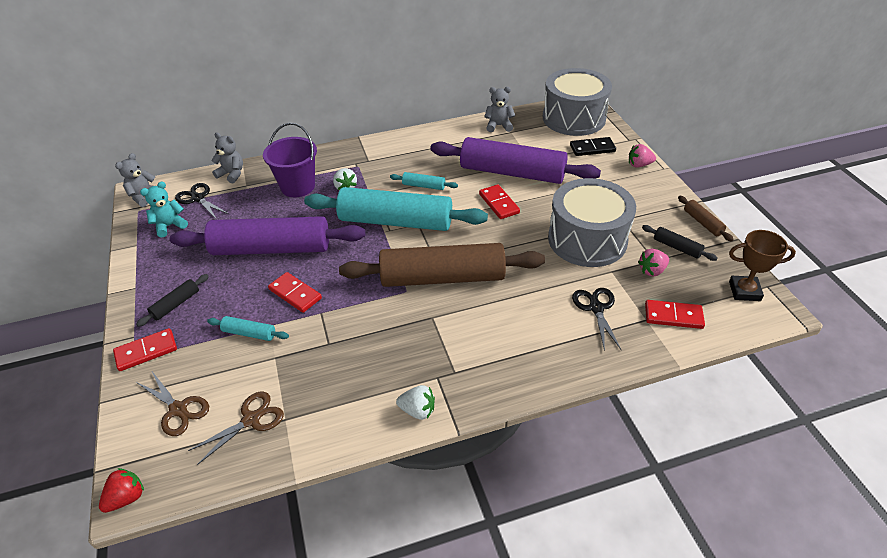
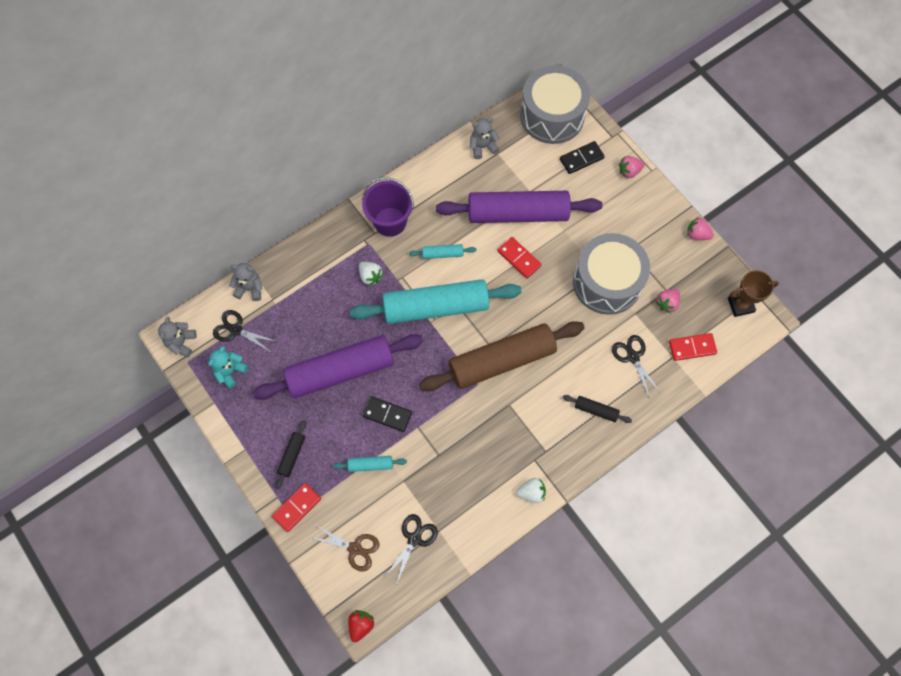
camera: 20 degrees left, 25 degrees up
(251, 419) = (414, 539): brown scissors -> black scissors
(295, 294) = (387, 414): red domino -> black domino
(298, 186) = (324, 287): purple bucket -> purple bucket (390, 222)
(676, 247) = (681, 271): black rolling pin -> black rolling pin (596, 410)
(702, 223) = (697, 234): brown rolling pin -> pink strawberry

